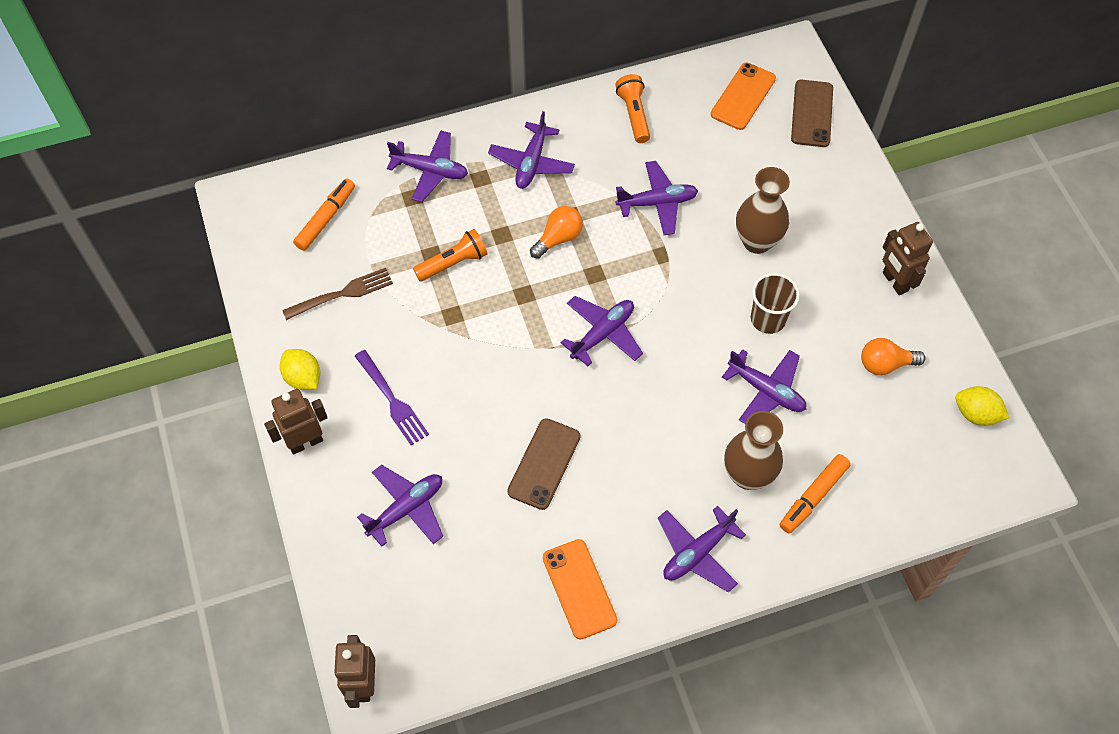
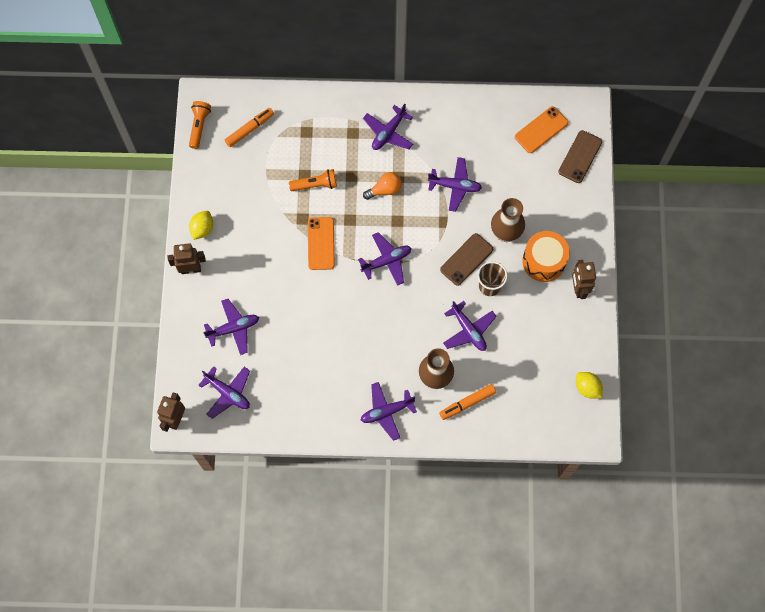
camera: 20 degrees right, 10 degrees up
(303, 378) = (202, 229): yellow lemon -> yellow lemon turned 45 degrees clockwise
(341, 294) = (242, 183): brown fork -> none
(391, 400) = (248, 260): purple fork -> none
(430, 171) = (324, 117): purple plane -> purple plane (228, 393)
(544, 464) = (321, 329): brown phone -> brown phone (466, 259)
(579, 588) = (312, 408): orange phone -> orange phone (321, 243)
(634, 115) = (466, 120): orange flashlight -> orange flashlight (199, 126)
(828, 262) = (543, 261): none -> orange drum
(885, 364) = (547, 338): orange light bulb -> none

